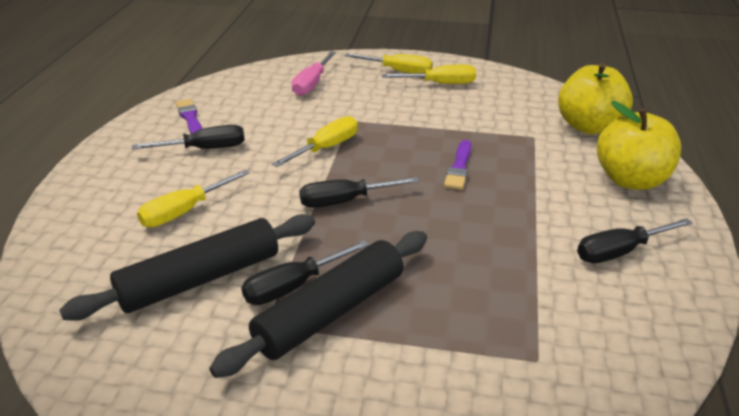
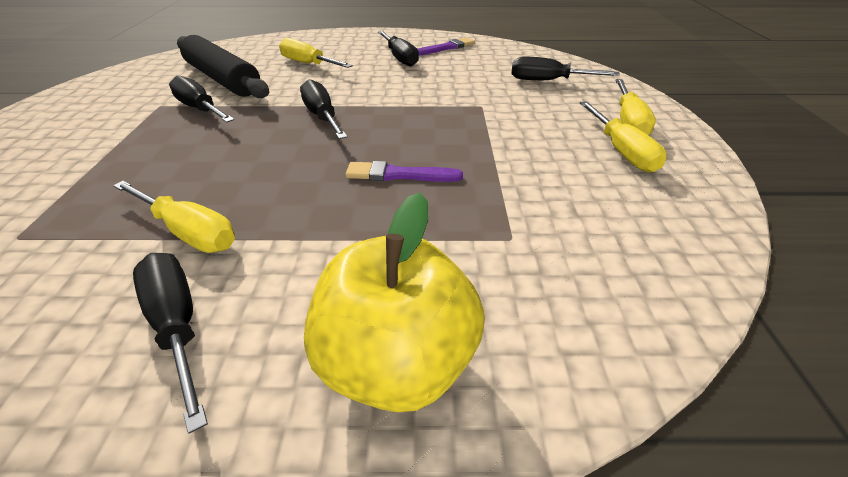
camera: 80 degrees right, 5 degrees up
(312, 84) = (548, 81): pink screwdriver -> black screwdriver
(326, 148) = (417, 100): yellow screwdriver -> yellow screwdriver (188, 232)
(330, 312) = (159, 126): black rolling pin -> none
(589, 126) = (588, 310): yellow apple -> none

